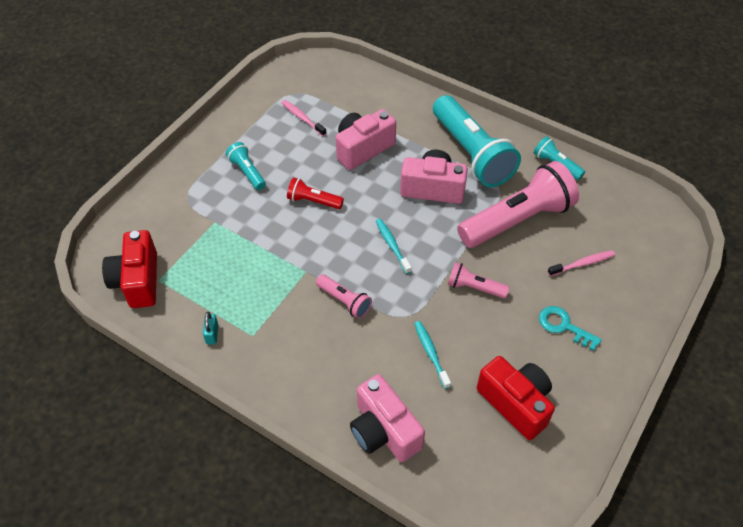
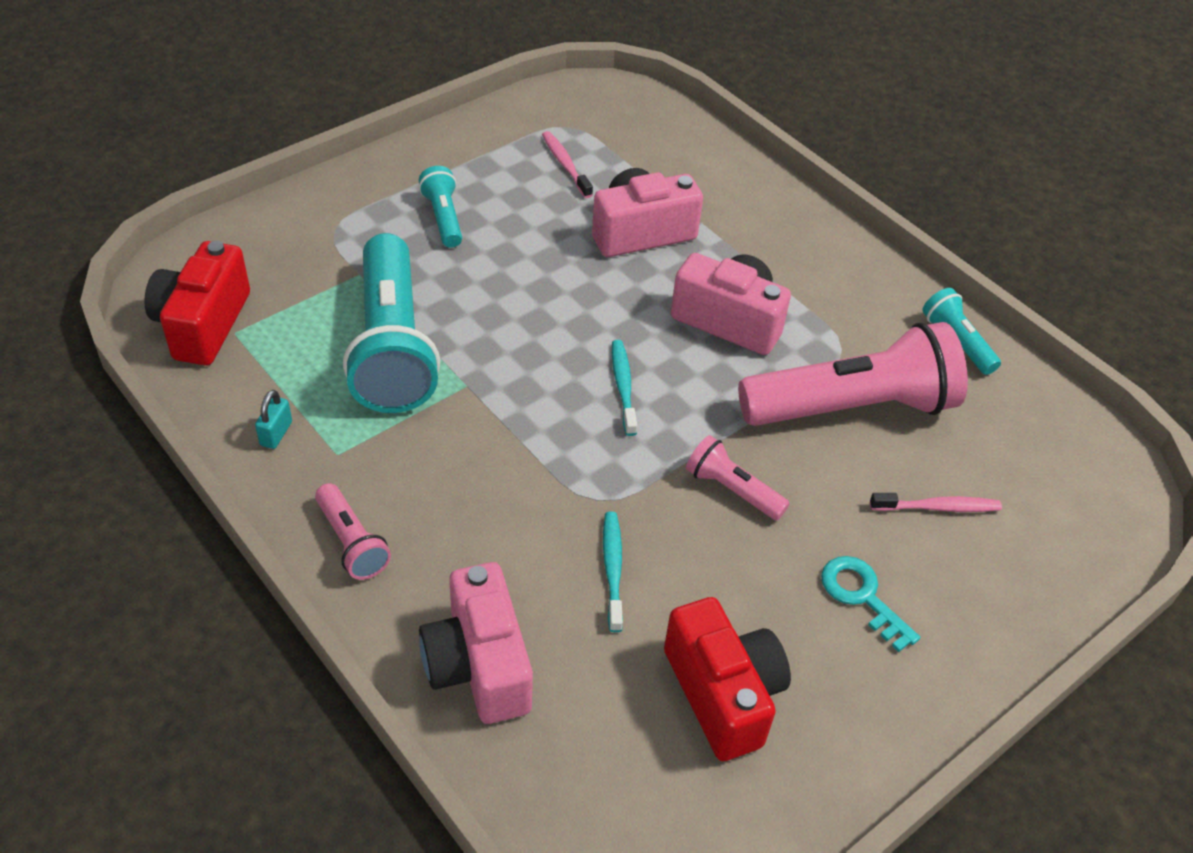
camera: 15 degrees right, 5 degrees down
(313, 201) = (526, 286): red flashlight -> none
(344, 301) = (507, 447): pink flashlight -> pink flashlight (352, 542)
(471, 154) = (817, 287): turquoise flashlight -> turquoise flashlight (392, 347)

